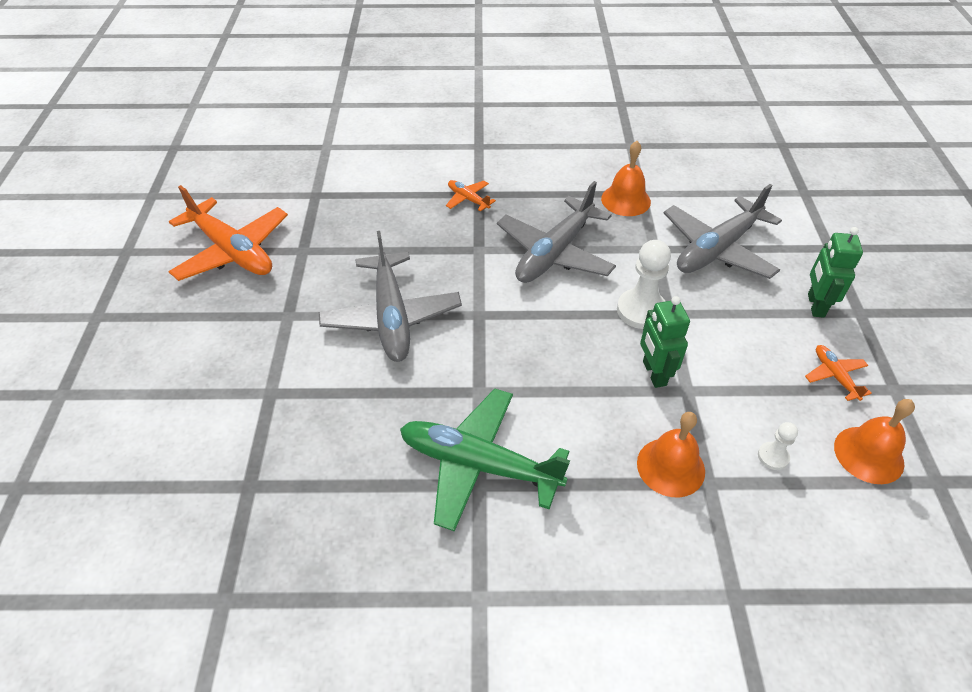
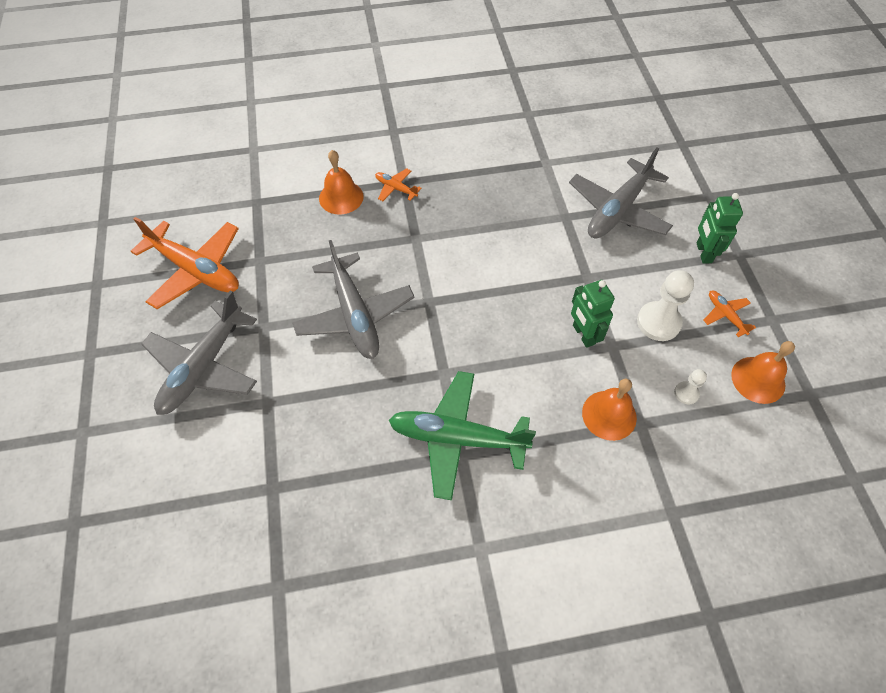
camera: 10 degrees left, 10 degrees up
(554, 253) = (481, 232): grey plane -> grey plane (203, 367)
(625, 200) = (533, 171): orange bell -> orange bell (341, 197)
(641, 310) = (564, 278): white pawn -> white pawn (658, 322)

